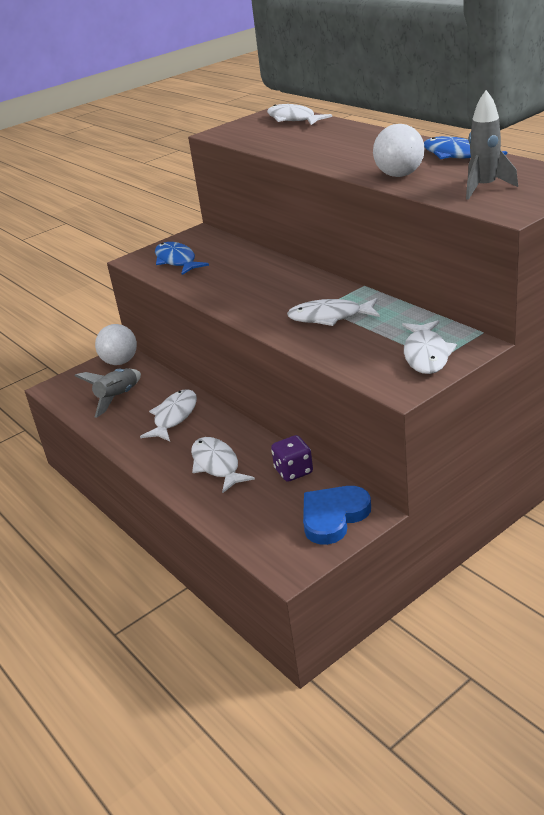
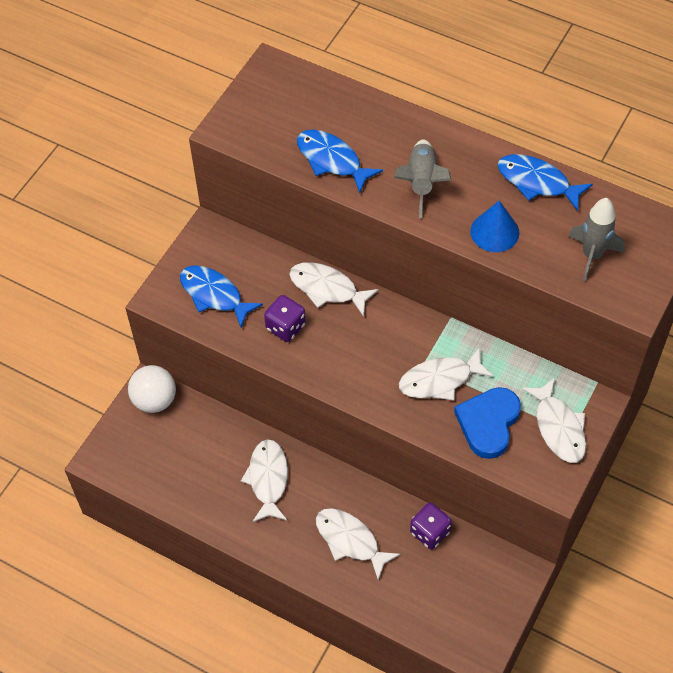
camera: 25 degrees left, 25 degrees up
(118, 398) = (187, 461): grey rocket -> grey rocket (421, 182)
(219, 279) = (285, 327): none -> purple dice
(287, 144) = (332, 160): none -> blue fish
(293, 119) = (305, 89): white fish -> white fish (327, 289)
(333, 516) = (492, 583): blue heart -> blue heart (488, 423)
(399, 175) = (494, 232): white ball -> blue cone

